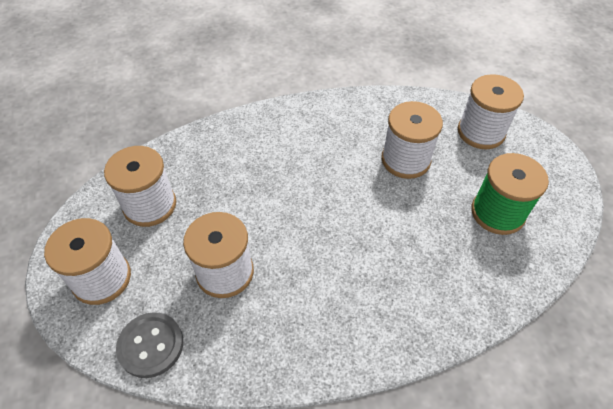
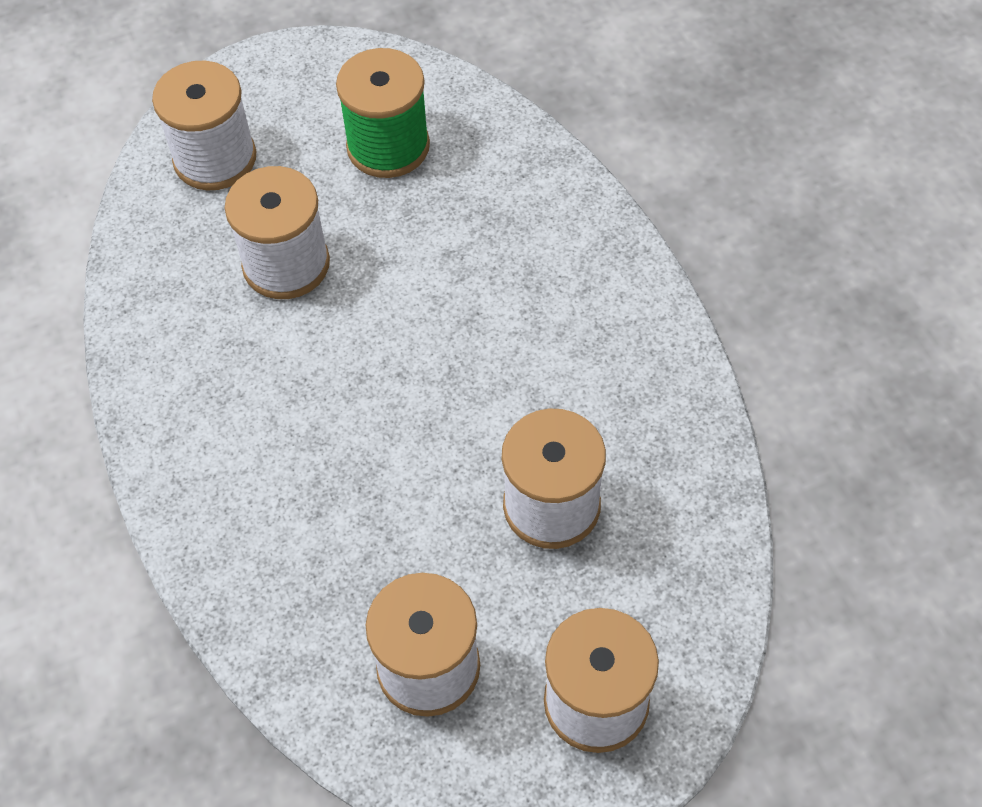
camera: 95 degrees left, 5 degrees up
(151, 345) = (696, 584): grey button -> none

